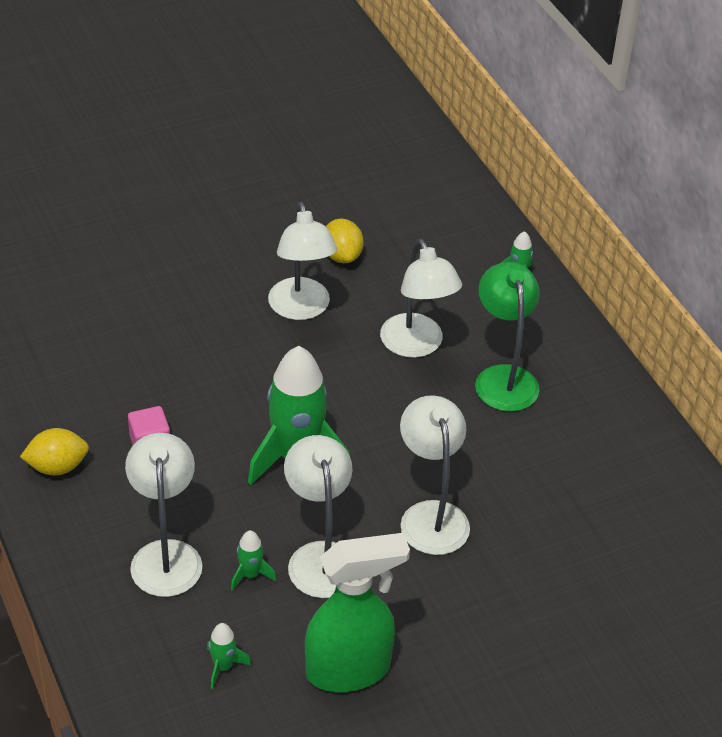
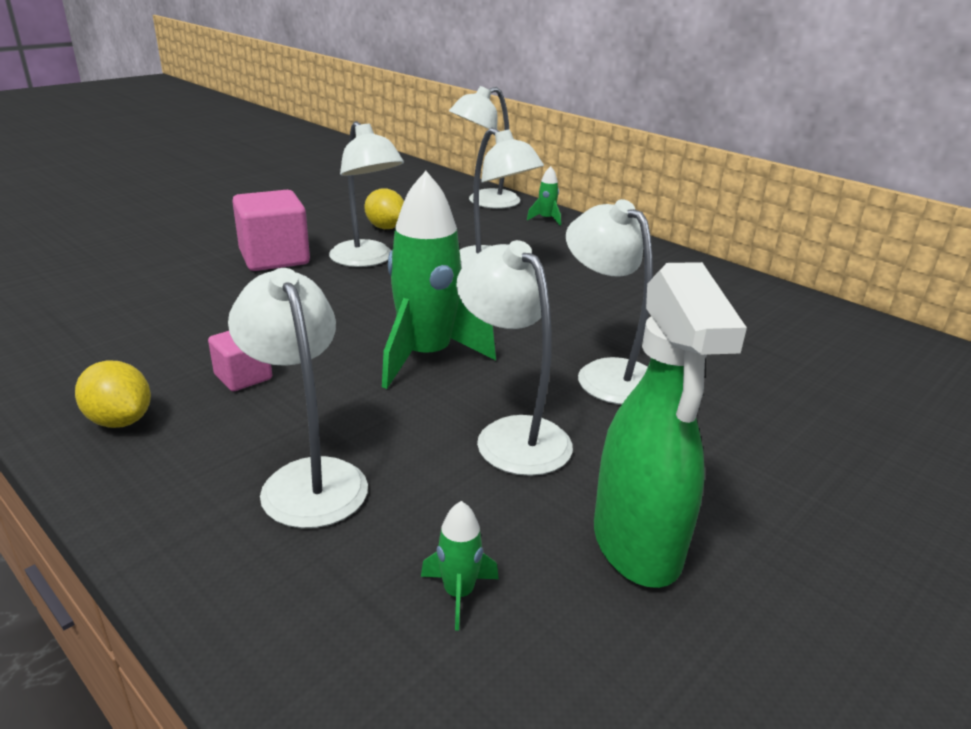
camera: 20 degrees left, 15 degrees down
(57, 467) = (120, 420): yellow lemon -> yellow lemon turned 75 degrees clockwise
(218, 286) = (274, 258): none -> pink cube
(250, 575) = (435, 472): green rocket -> none
(349, 670) = (637, 546): green spray bottle -> green spray bottle turned 120 degrees clockwise
(469, 227) = (484, 202): none -> white lamp
(503, 378) = (587, 272): green lamp -> none

